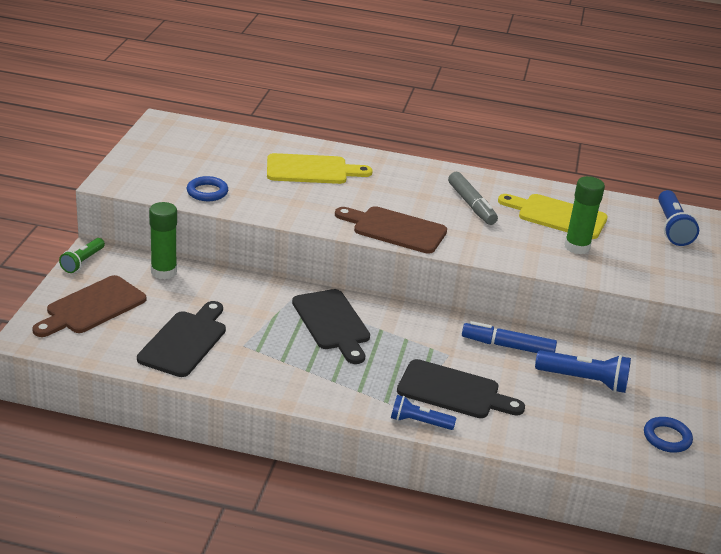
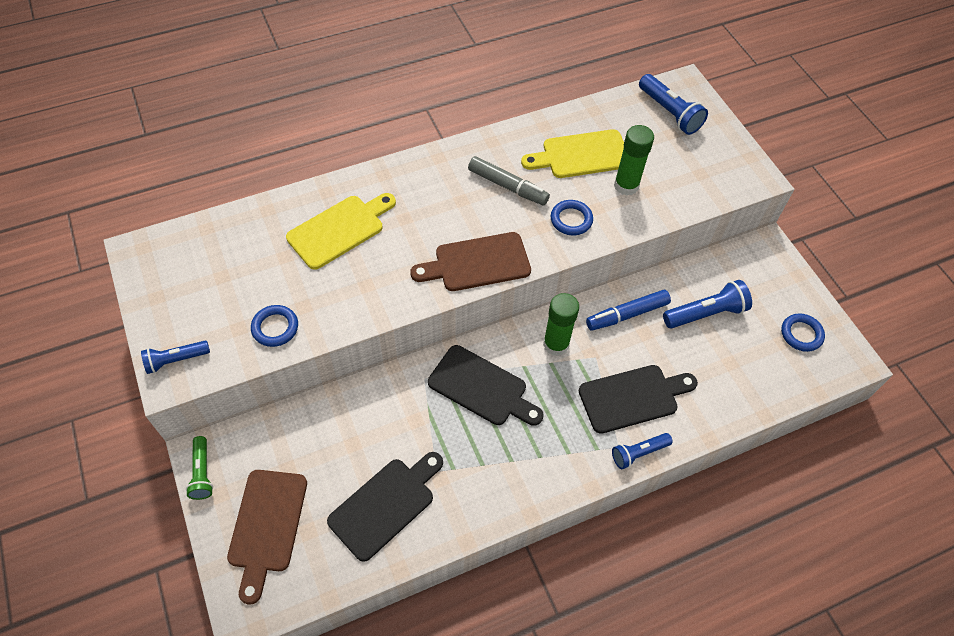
camera: 35 degrees left, 25 degrees up
(125, 176) = (176, 360): none -> blue flashlight
(164, 272) = (288, 430): green glue stick -> green glue stick (556, 344)
(185, 341) = (385, 504): black cutting board -> black cutting board turned 60 degrees clockwise
(503, 243) = (571, 220): none -> blue ring

